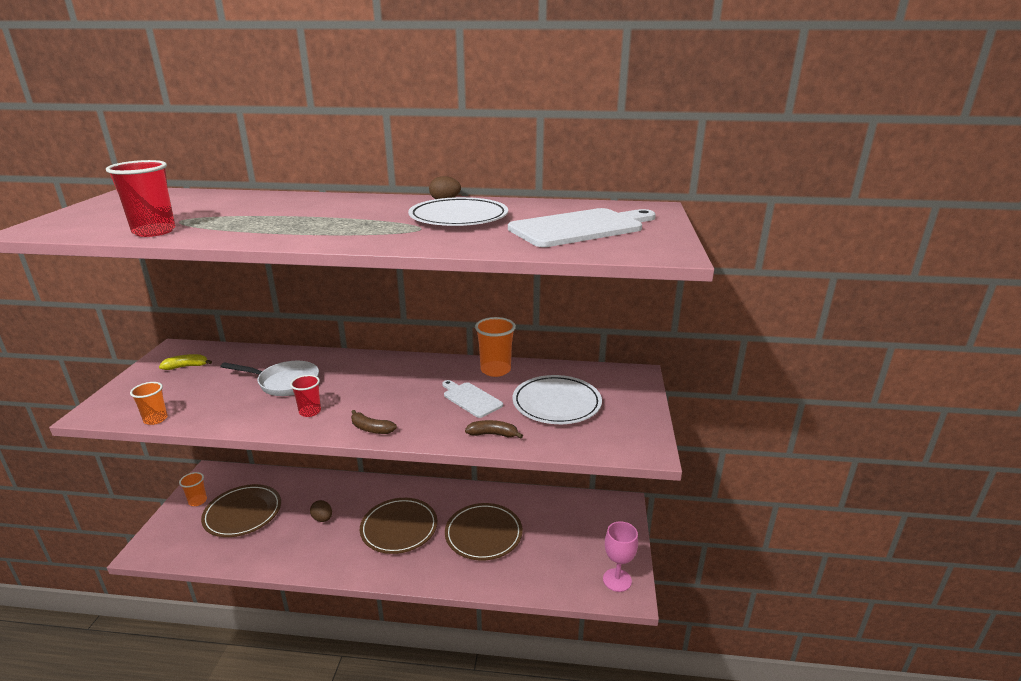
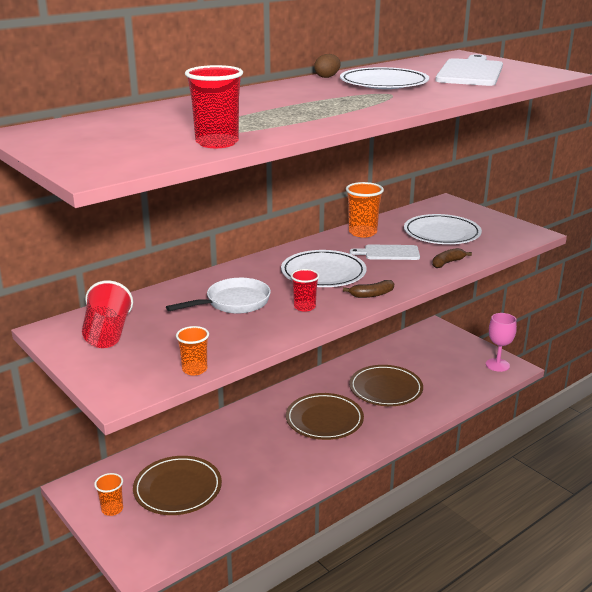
camera: 45 degrees left, 0 degrees up
(186, 366) = (108, 334): yellow banana -> red cup
(322, 519) = (255, 450): brown egg -> none
(386, 391) = (323, 273): none -> white plate

